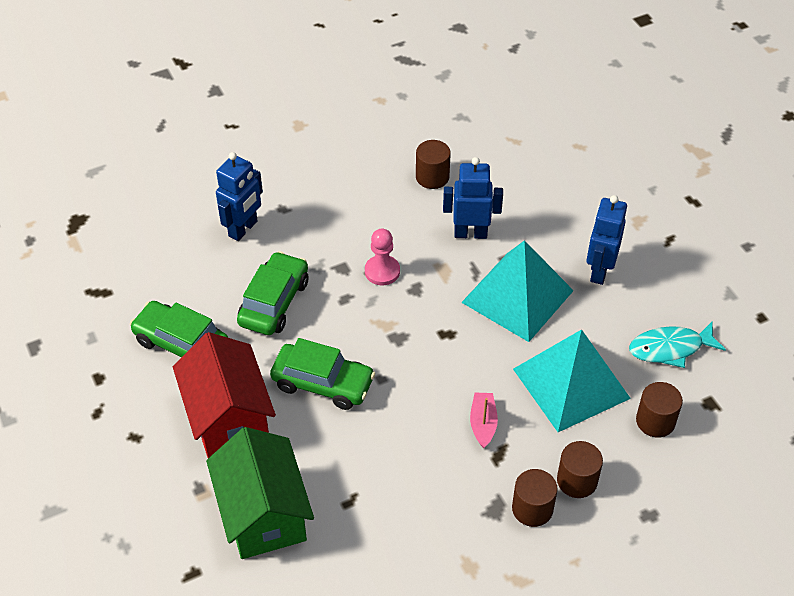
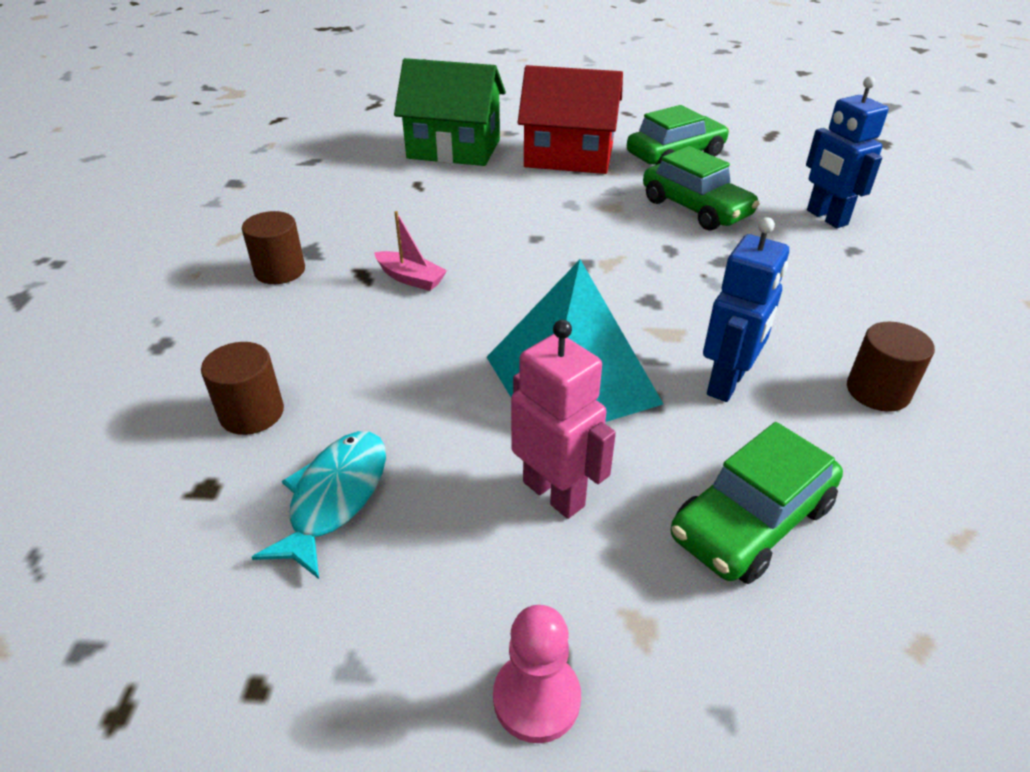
camera: 120 degrees right, 10 degrees down
(323, 383) = (561, 206): green car -> green car (751, 521)
(382, 271) = (697, 285): pink pawn -> pink pawn (536, 698)
(571, 383) = (388, 365): turquoise pyramid -> none
(577, 481) = (267, 312): brown cylinder -> none
(599, 271) = (554, 493): blue robot -> pink robot

